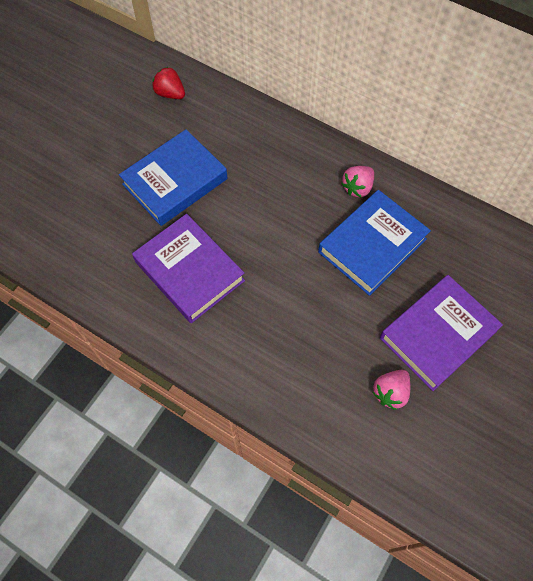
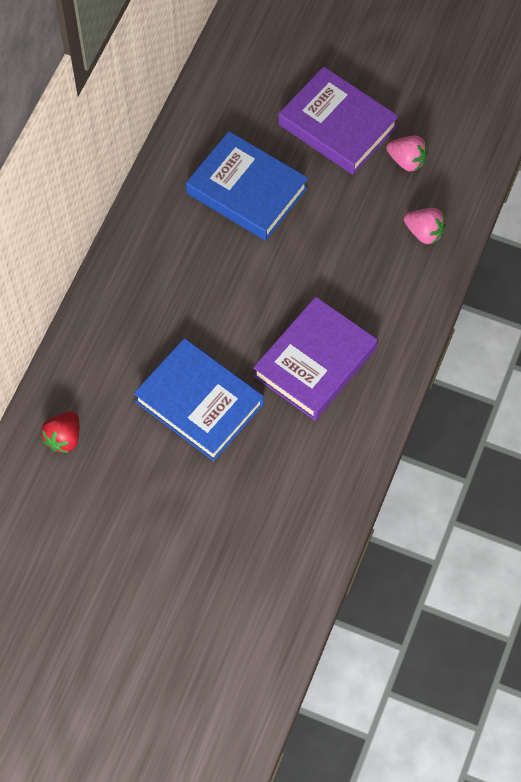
camera: 100 degrees left, 0 degrees up
(357, 188) = (174, 211): pink strawberry -> pink strawberry (424, 232)

